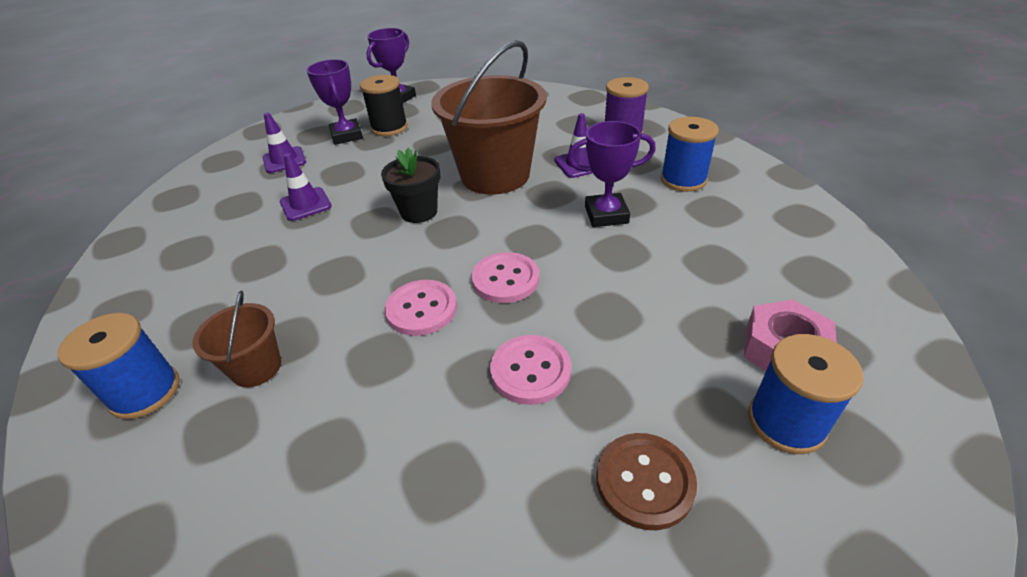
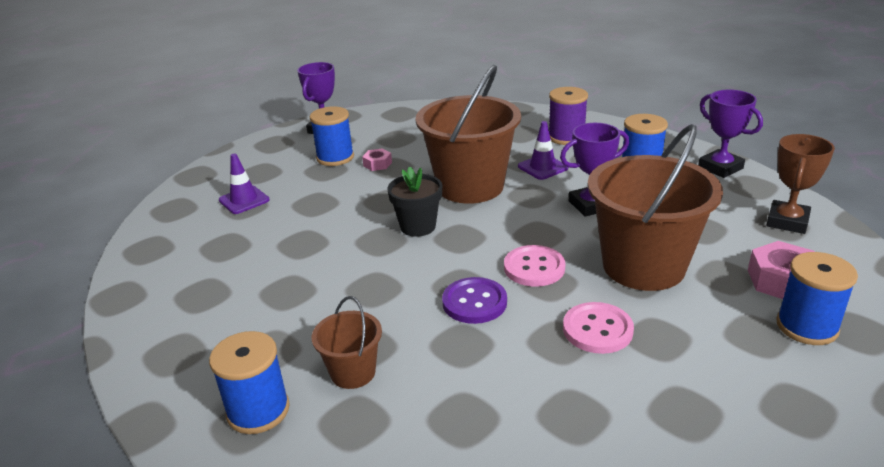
camera: 15 degrees left, 10 degrees down
(305, 204) = (298, 236): purple traffic cone -> none
(346, 136) = (295, 170): purple trophy -> purple trophy (720, 168)
(389, 128) = (335, 157): black spool -> blue spool
(421, 309) = (474, 302): pink button -> purple button
(422, 139) = (377, 164): none -> pink nut
(625, 299) = (643, 266): none -> brown bucket
(644, 481) = (727, 383): brown button -> none
(826, 271) = (787, 221): none -> brown trophy

